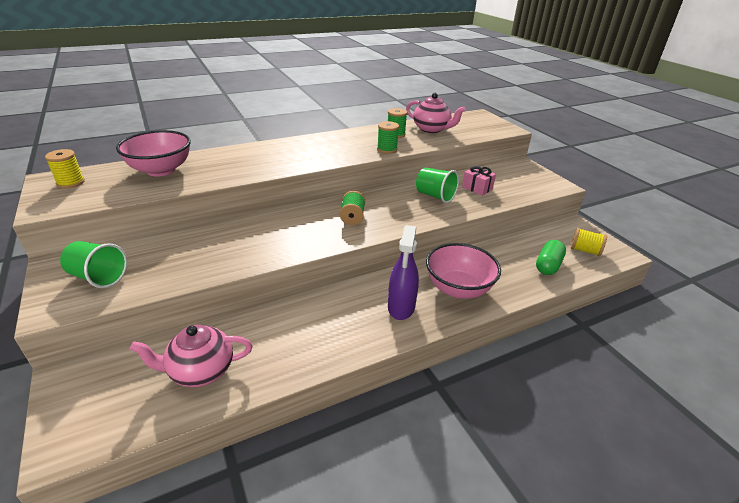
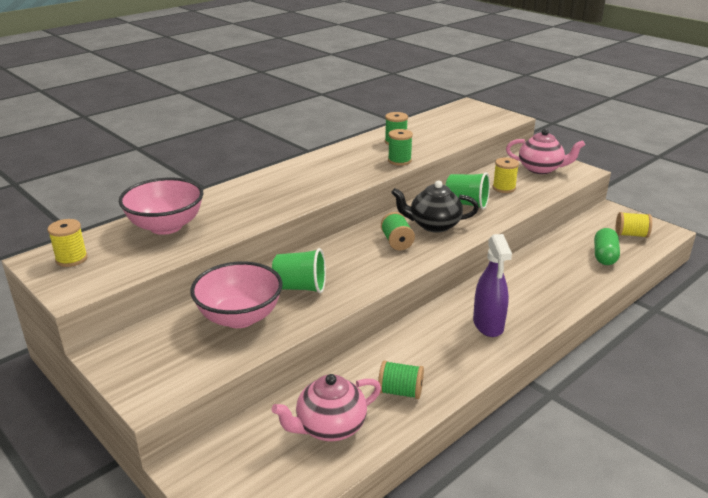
camera: 15 degrees left, 5 degrees down
(98, 277) = (171, 356): green cup -> green cup (300, 287)
(283, 352) = (400, 391): none -> green spool
(393, 209) = (433, 225): none -> black teapot
(432, 129) = (430, 130): pink teapot -> pink teapot (541, 169)
(458, 288) = (532, 295): pink bowl -> pink bowl (240, 317)
(477, 188) = (504, 188): pink gift -> yellow spool

